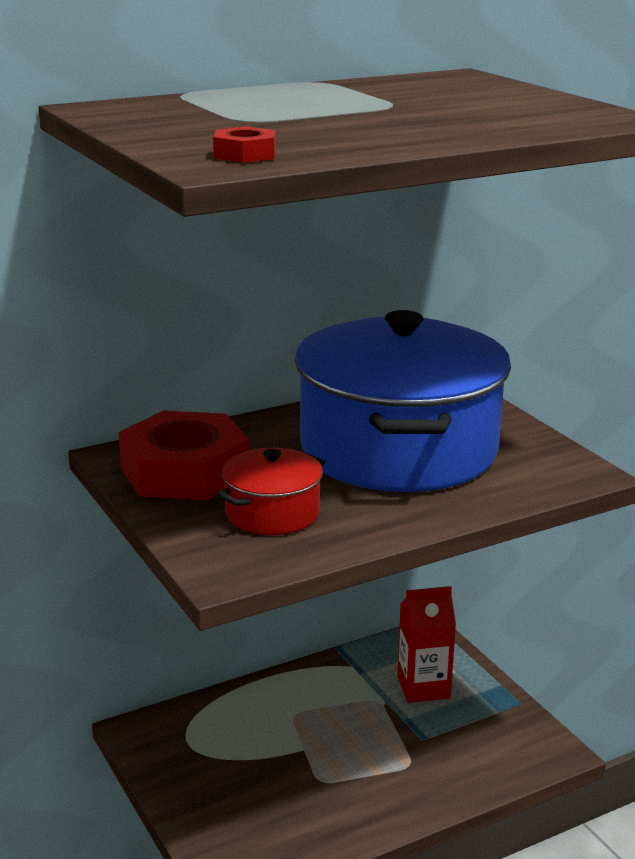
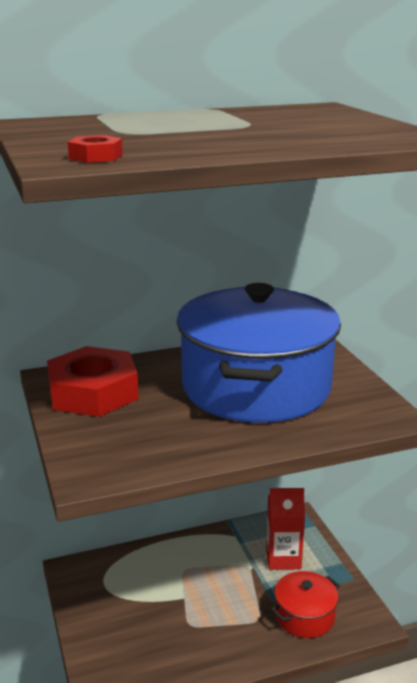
camera: 10 degrees right, 0 degrees up
(272, 513) = (142, 431): red pot -> red pot (304, 616)

